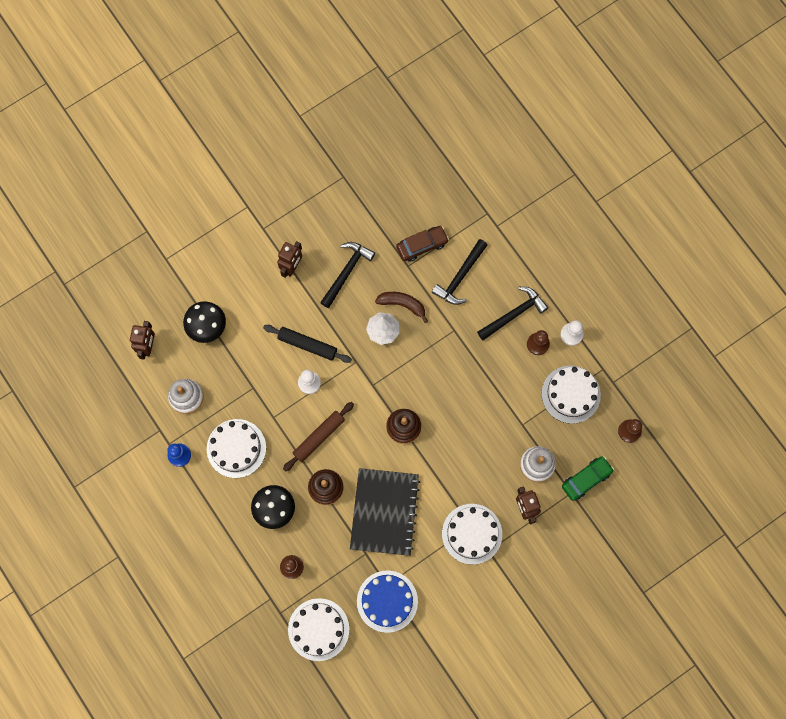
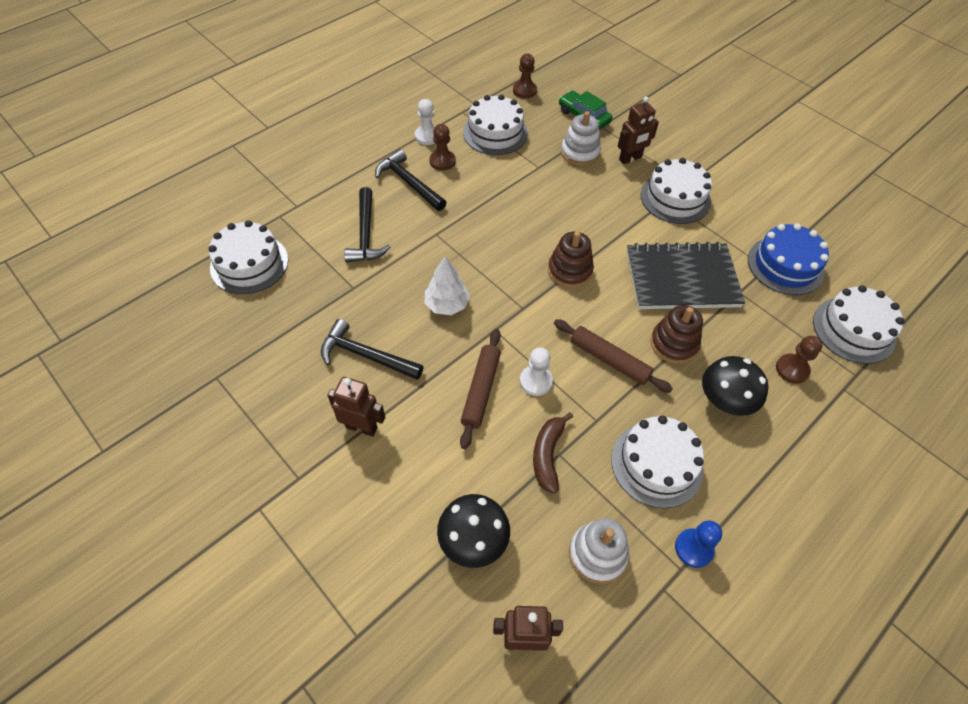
camera: 100 degrees left, 20 degrees down
(307, 345) = (481, 390): black rolling pin -> brown rolling pin
(402, 304) = (408, 287): brown banana -> brown banana (548, 455)
(422, 245) = (324, 275): brown car -> none
(440, 193) = (249, 264): none -> white cake
(460, 277) = (365, 234): black hammer -> black hammer turned 60 degrees clockwise

